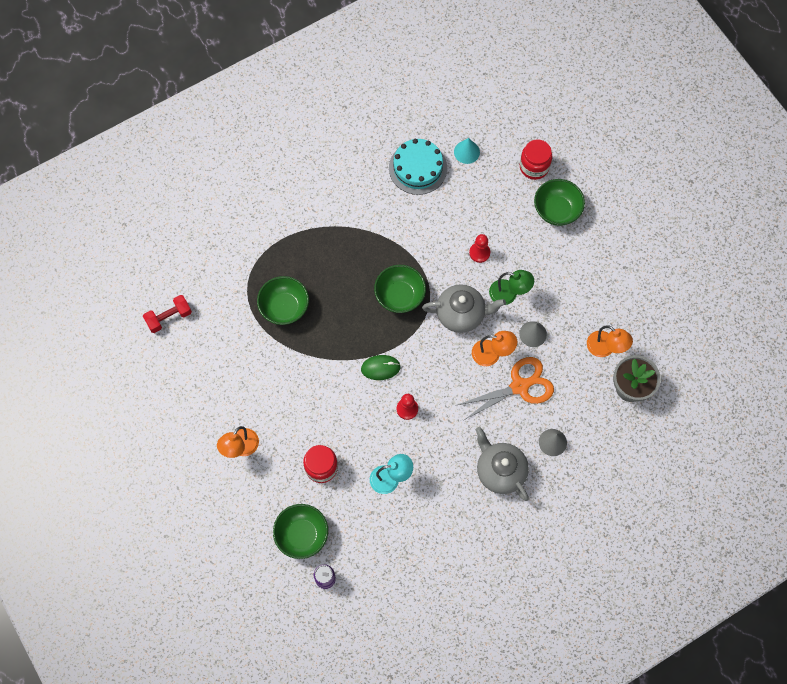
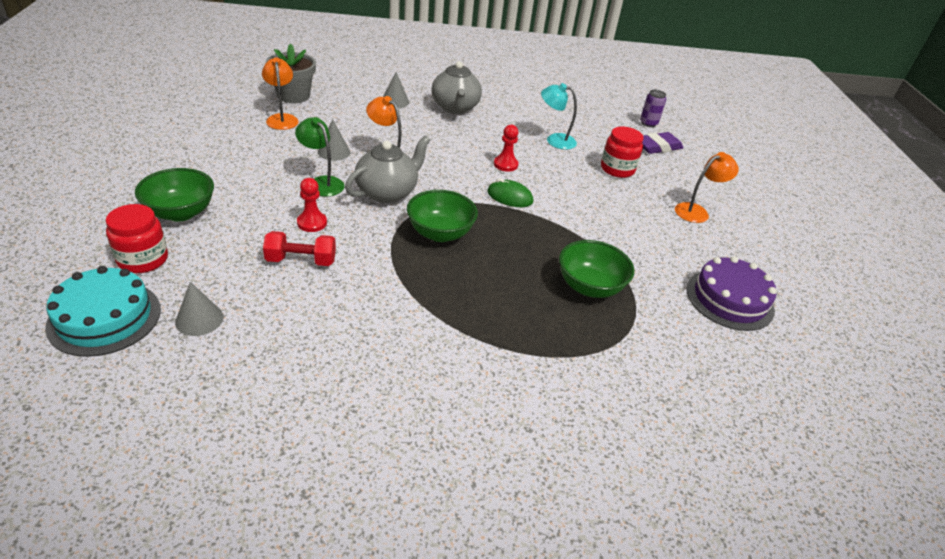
camera: 155 degrees left, 30 degrees down
(169, 317) = (757, 349): red dumbbell -> red dumbbell (301, 260)
(194, 354) = (729, 299): none -> purple cake
(302, 535) = (657, 147): green bowl -> purple eraser
(418, 168) = (286, 337): turquoise cake -> turquoise cake (104, 317)
(461, 314) = (387, 192): grey teapot -> grey teapot turned 105 degrees clockwise
(466, 152) = (199, 319): turquoise cone -> grey cone
(519, 386) = (386, 133): orange scissors -> none

